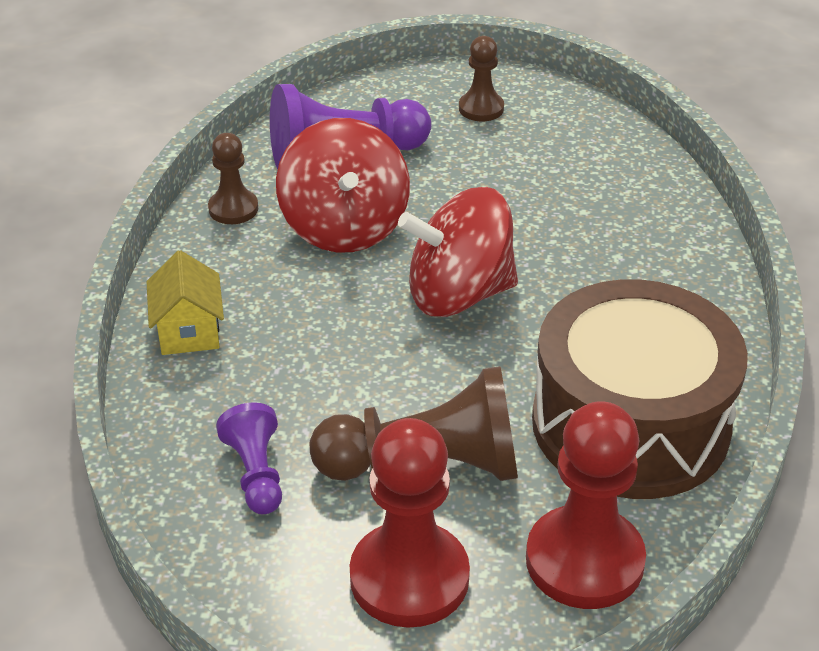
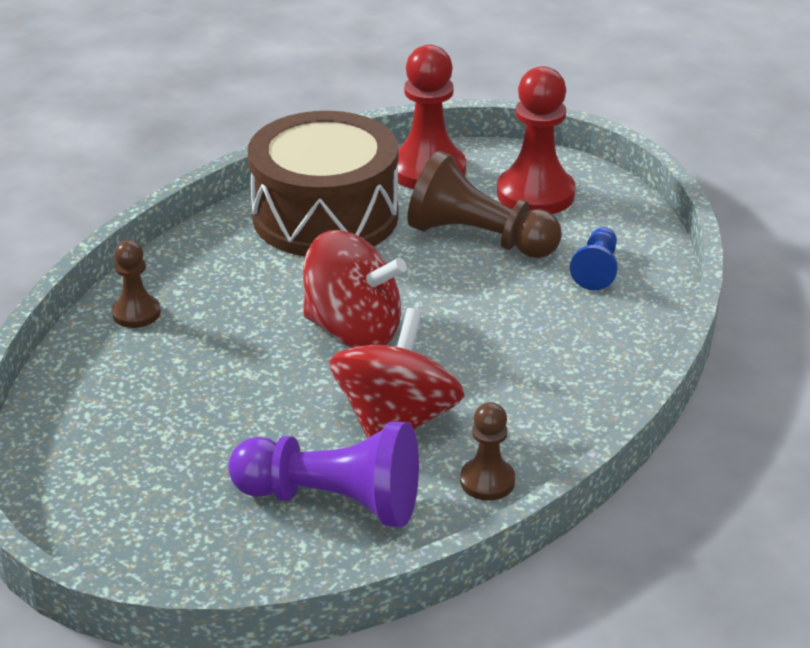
camera: 150 degrees left, 5 degrees down
(189, 331) = (594, 379): yellow house -> none
(256, 473) = (596, 270): purple pawn -> blue pawn
(481, 108) = (138, 504): brown pawn -> brown pawn (136, 313)

